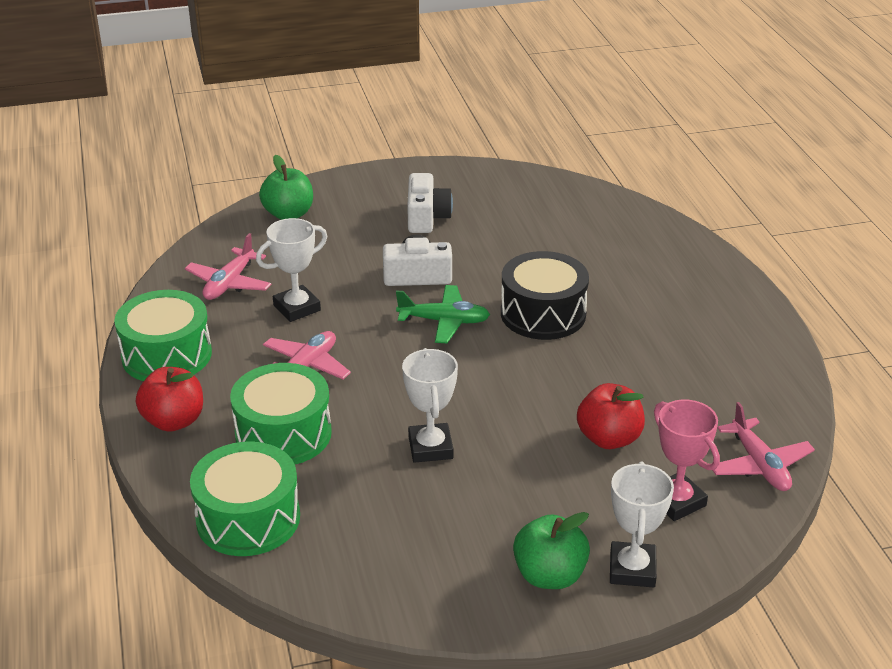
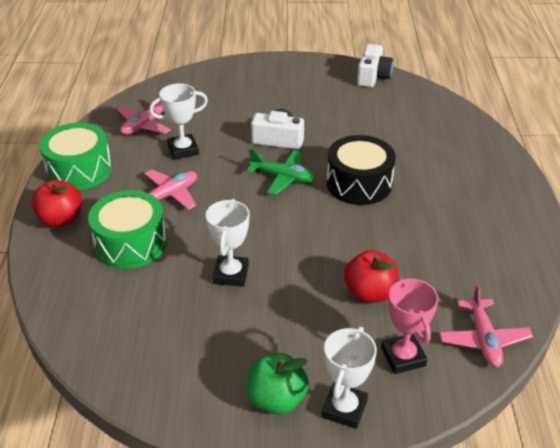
camera: 15 degrees right, 5 degrees up
(248, 518) = (76, 304): green drum -> none
(288, 214) = (208, 81): green apple -> none
(426, 217) = (303, 97): white camera -> white camera (373, 76)

